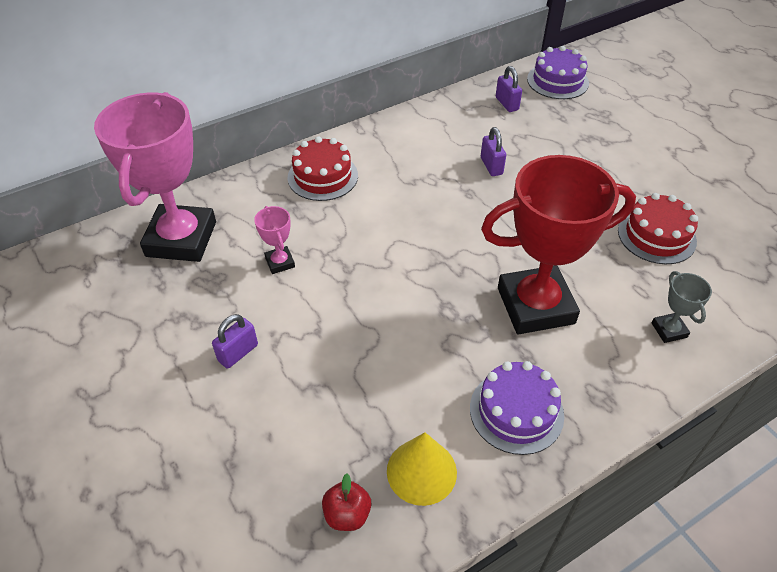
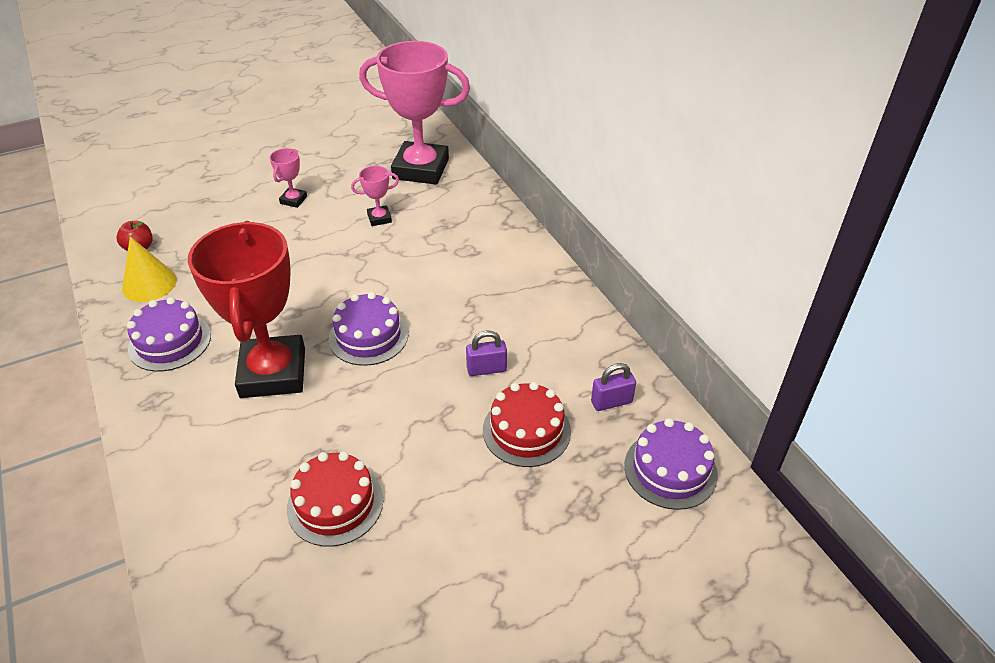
camera: 95 degrees right, 5 degrees down
(238, 353) = (293, 200): purple padlock -> pink trophy
(322, 176) = (487, 243): red cake -> red cake (526, 430)
(469, 244) = (368, 336): none -> purple cake
(669, 330) = (200, 474): grey trophy -> none

